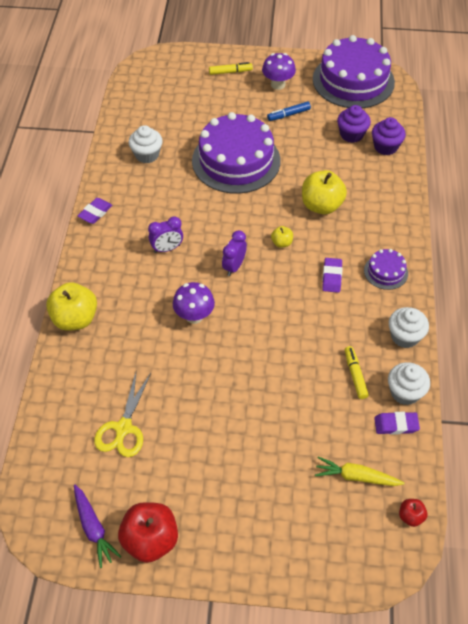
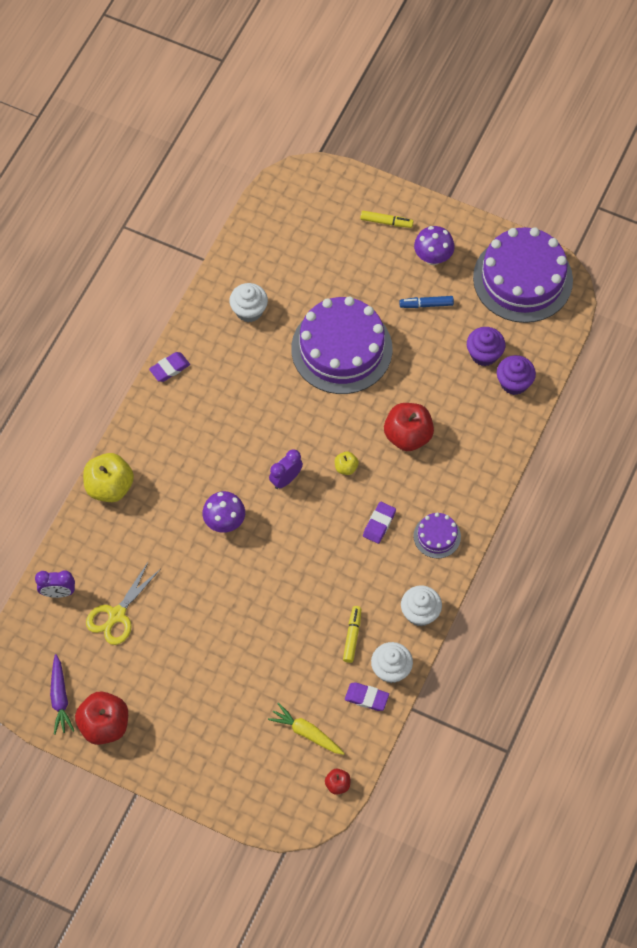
camera: 20 degrees right, 10 degrees up
(167, 248) = (227, 436): purple clock -> purple clock (58, 592)
(321, 205) = (408, 436): yellow apple -> red apple

